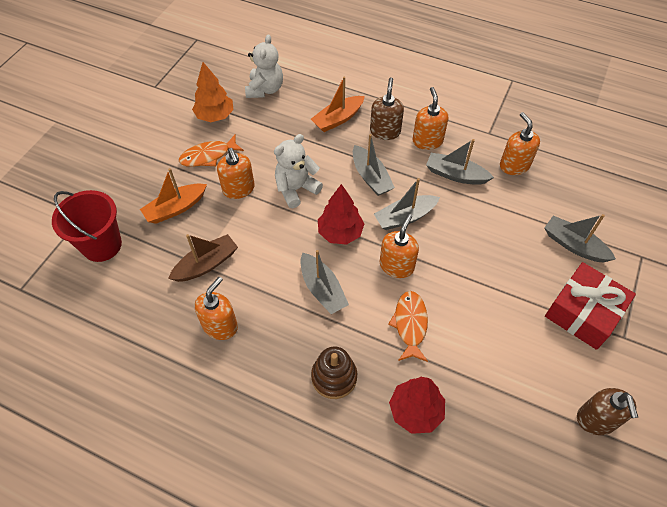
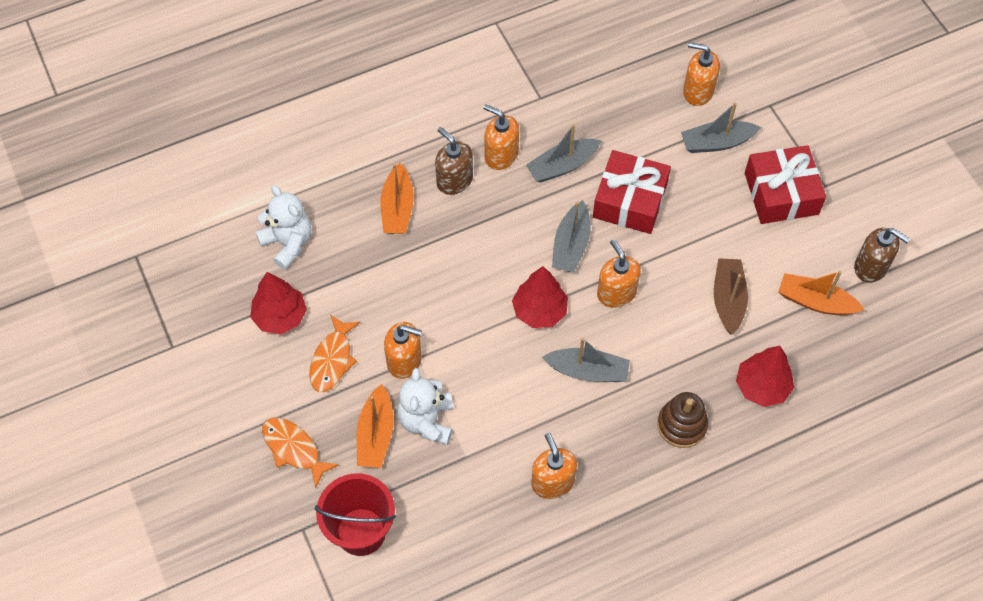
camera: 50 degrees left, 5 degrees up
(206, 264) = (472, 450): brown boat -> brown boat (728, 299)
(215, 116) = (280, 316): orange tree -> red tree
(296, 189) = (453, 310): white teddy bear -> white teddy bear (427, 421)
(371, 177) = (499, 236): grey boat -> none
(410, 324) = (682, 329): orange fish -> orange fish (294, 449)
(472, 227) = (630, 201): none -> red gift
(514, 165) = (596, 111): orange soap dispenser -> orange soap dispenser (698, 91)
(523, 399) = (815, 302): none -> orange boat

